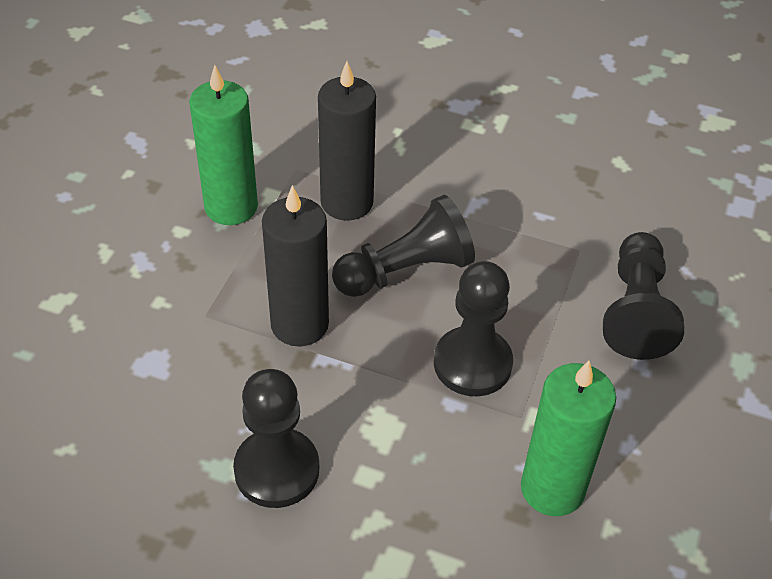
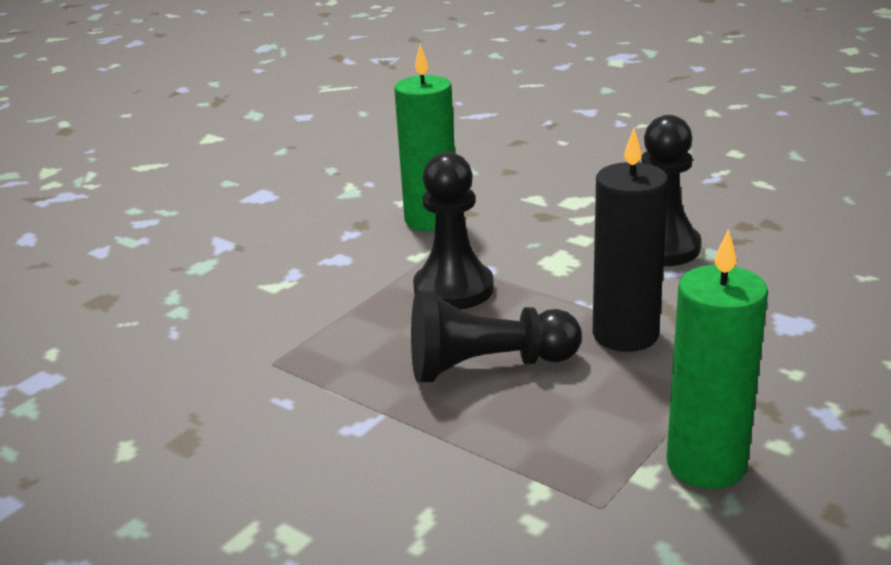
camera: 160 degrees left, 20 degrees down
(347, 202) = (535, 448): black candle -> none
(636, 311) = (261, 307): black pawn -> none

